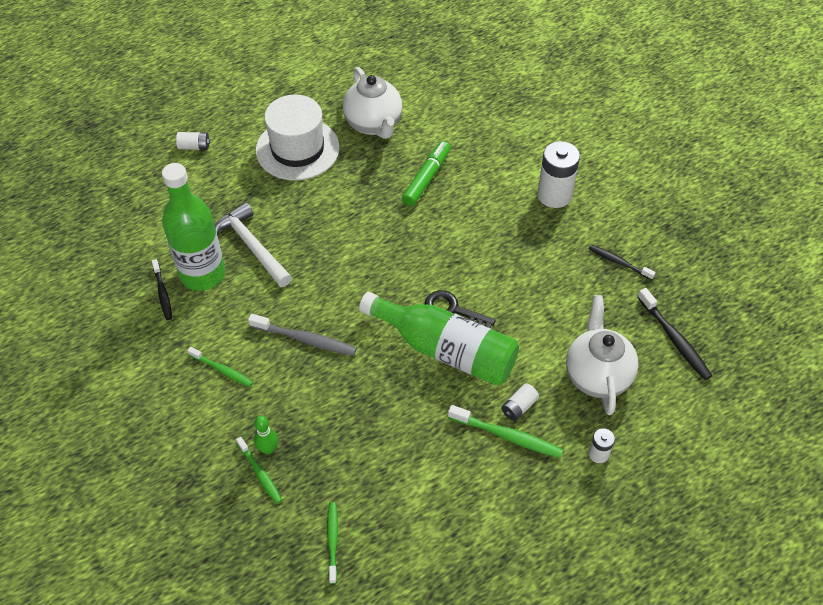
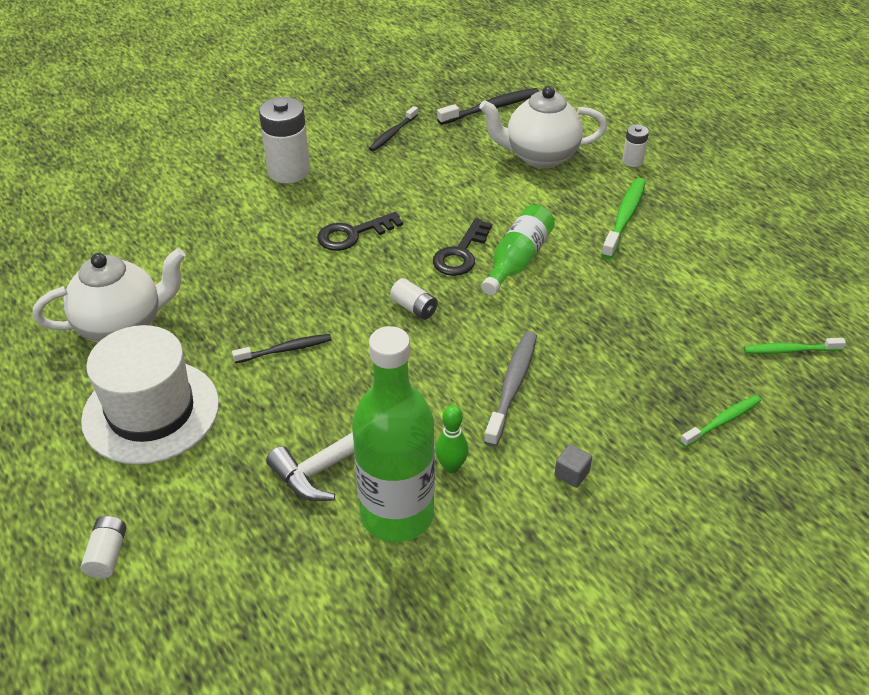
camera: 90 degrees left, 10 degrees down
(163, 293) = (435, 565): black toothbrush -> black toothbrush (285, 349)
(222, 370) = (571, 474): green toothbrush -> grey cube
(268, 449) = (685, 415): green bowling pin -> green bowling pin (451, 466)
(426, 178) = (241, 274): green marker -> none
(445, 349) = (517, 260): green bottle -> green bottle, size x0.61
(474, 240) = (353, 234): none -> black key
(519, 407) = (587, 208): white battery -> white battery (414, 308)

